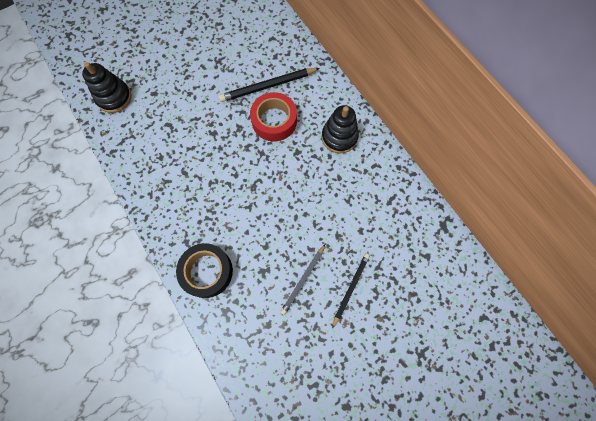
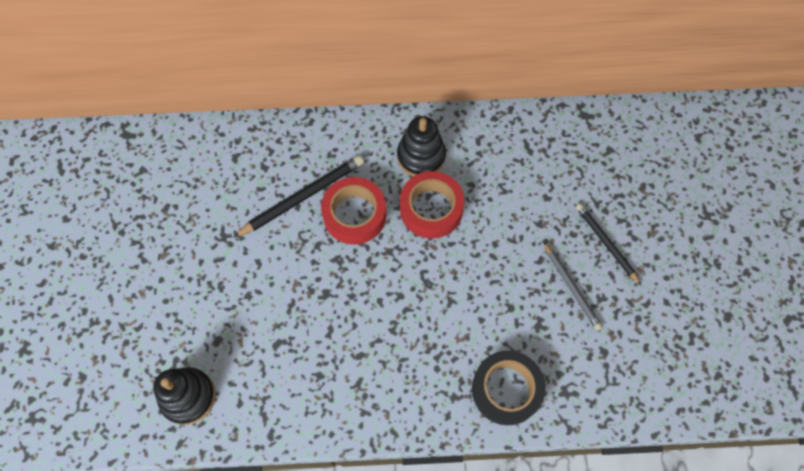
camera: 60 degrees left, 5 degrees down
(268, 86) = (302, 197): black pencil -> black pencil turned 135 degrees counterclockwise
(306, 162) = (431, 209): none -> red tape

